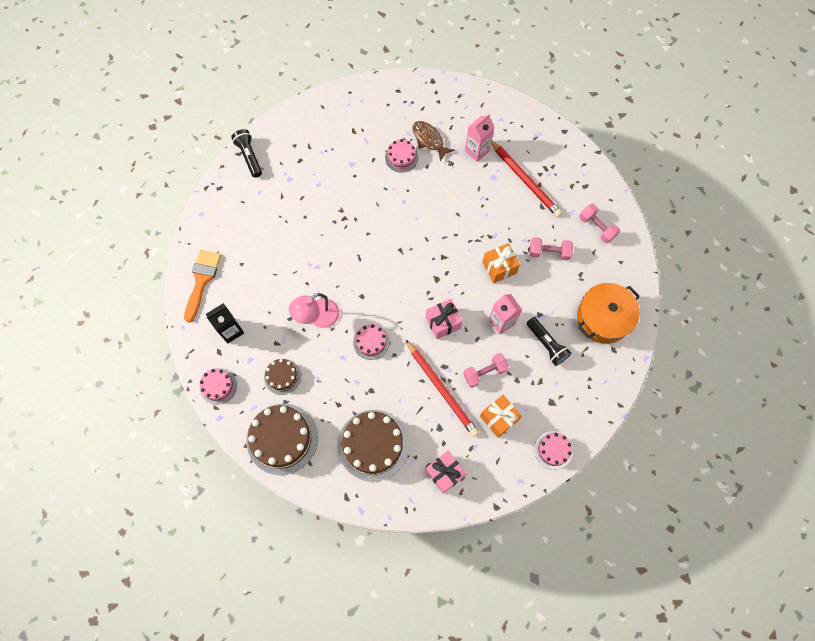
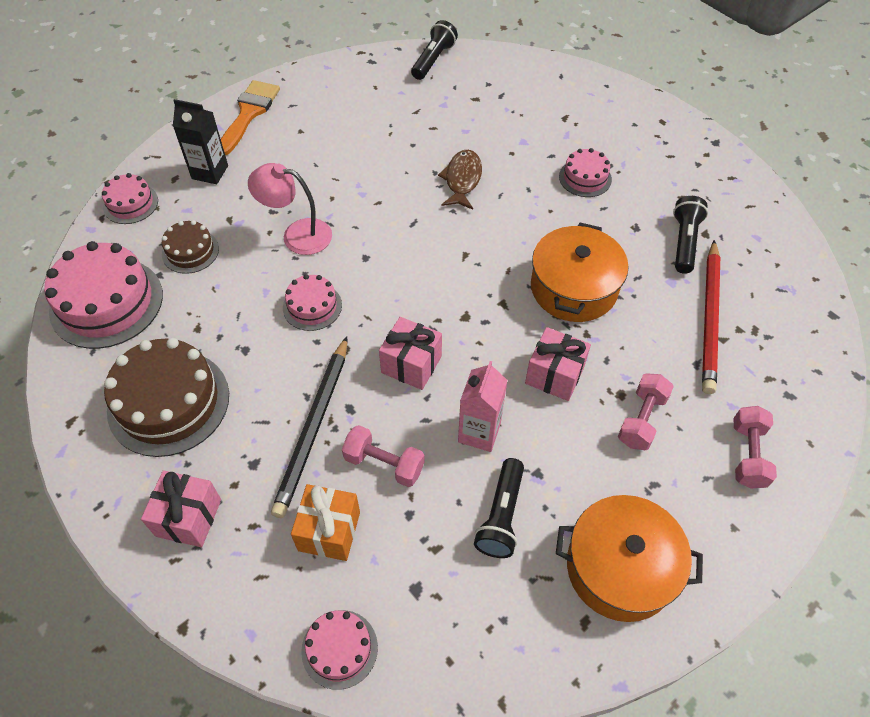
camera: 50 degrees right, 15 degrees down
(202, 280) = (249, 113): orange brush -> orange brush turned 45 degrees counterclockwise
(282, 439) = (106, 302): brown cake -> pink cake
(429, 140) = (639, 188): brown fish -> brown fish (462, 180)
(442, 389) = (314, 428): red pencil -> black pencil
(461, 220) = (573, 288): none -> orange pot
(477, 151) = (684, 242): pink carton -> black flashlight
(499, 268) = (554, 375): orange gift -> pink gift
(549, 252) = (641, 420): pink dumbbell -> pink dumbbell turned 60 degrees clockwise

